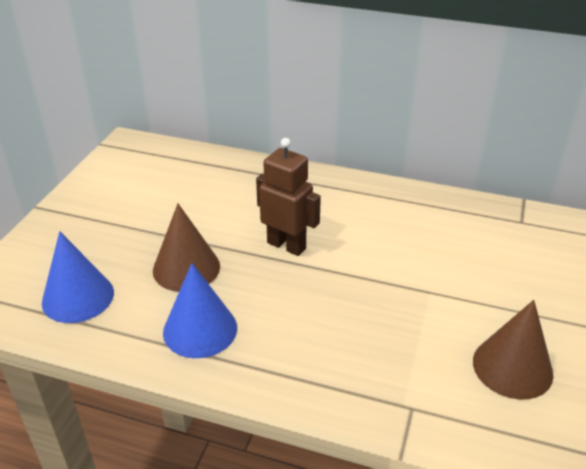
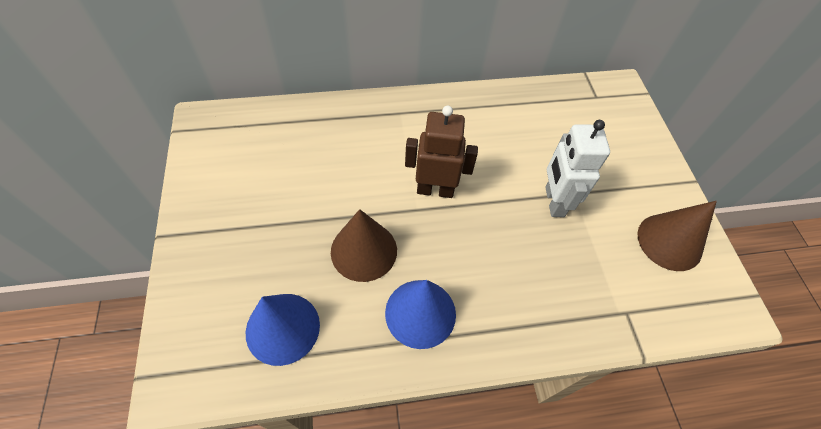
camera: 30 degrees left, 20 degrees up
(402, 291) = (554, 202): none -> white robot

